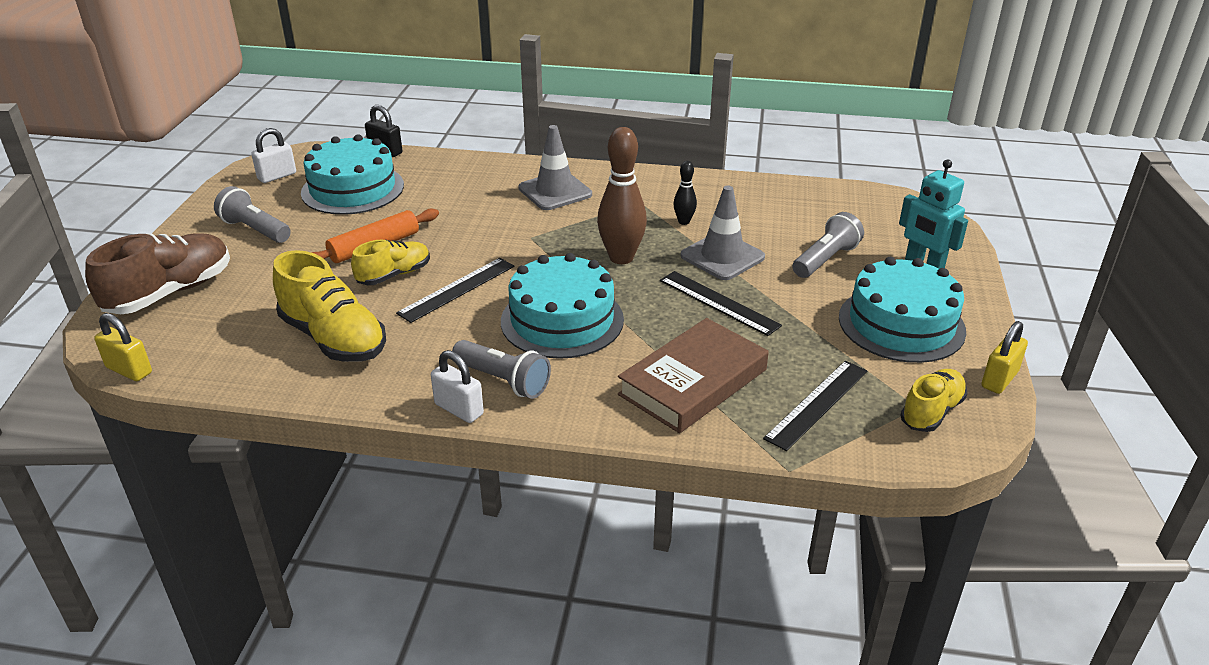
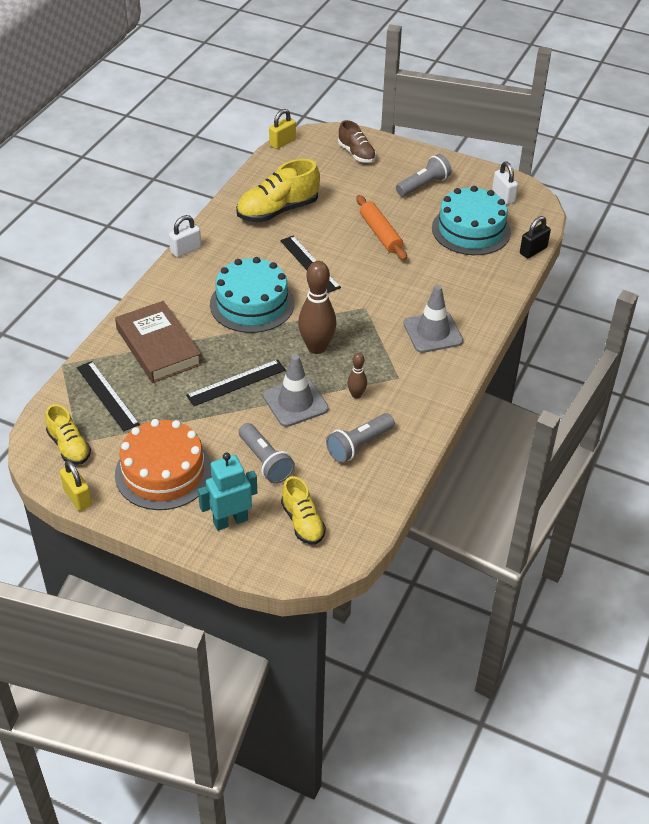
camera: 105 degrees right, 10 degrees up
(170, 293) = (356, 154): brown shoe -> brown shoe, size x0.61
(394, 275) = (339, 239): yellow shoe -> yellow shoe (302, 522)
(503, 381) = (202, 269): grey flashlight -> grey flashlight (359, 445)
(684, 222) = (356, 395): black bowling pin -> brown bowling pin
(901, 324) = (163, 472): turquoise cake -> orange cake

